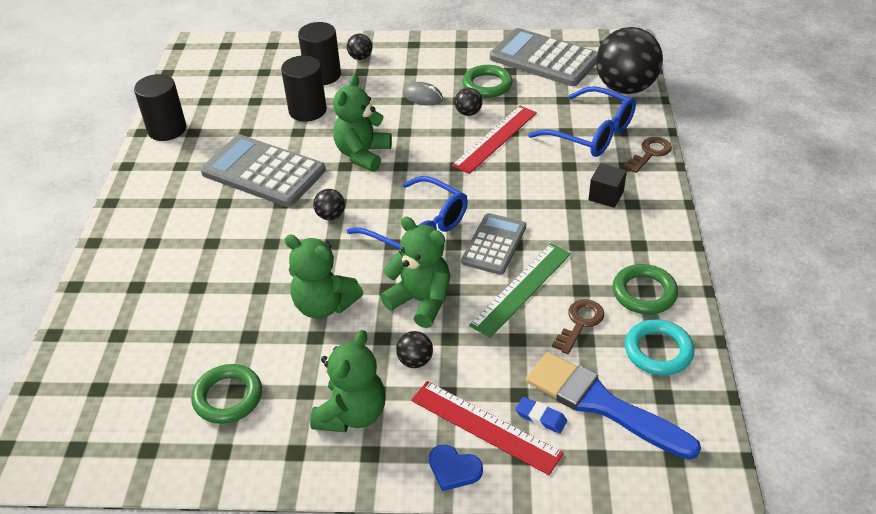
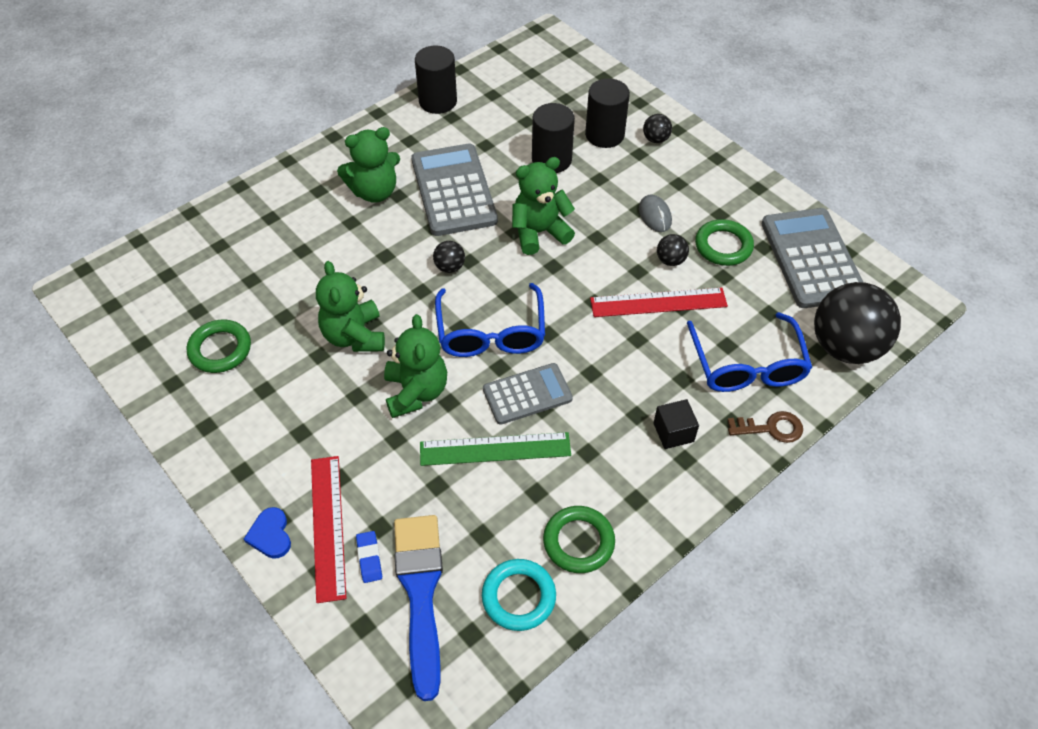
camera: 45 degrees right, 10 degrees up
(352, 414) = (267, 433): green teddy bear -> green teddy bear (374, 192)
(415, 361) = (352, 434): black ball -> none
(580, 323) = (496, 517): brown key -> none

